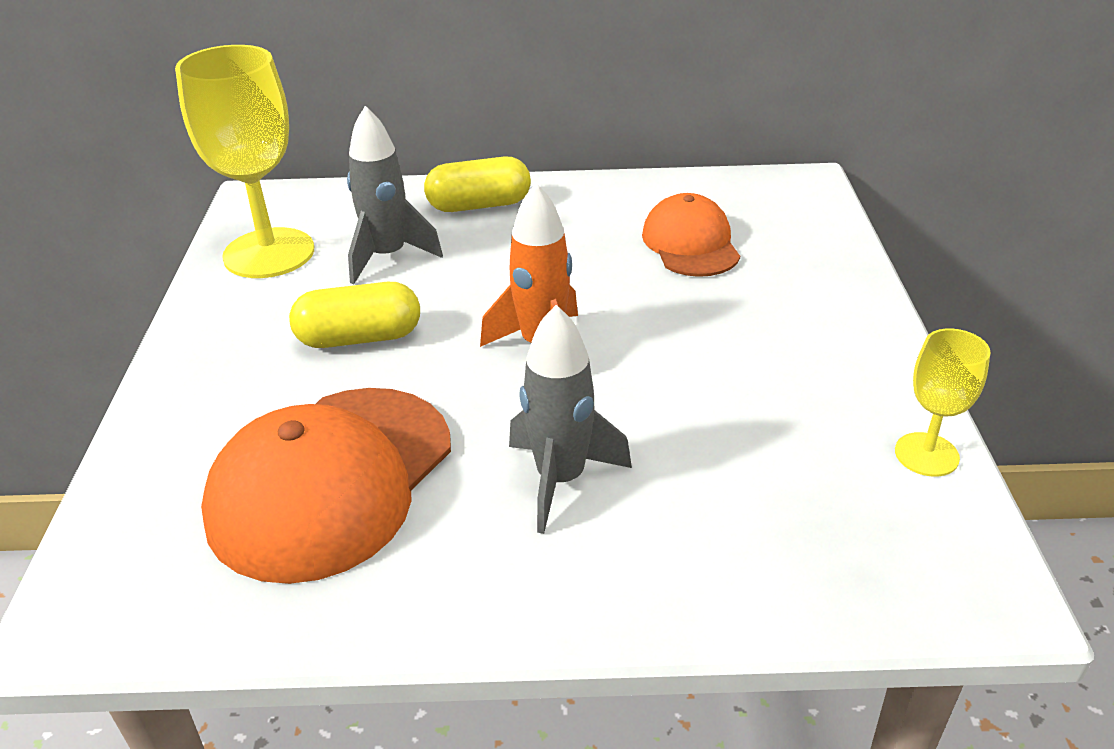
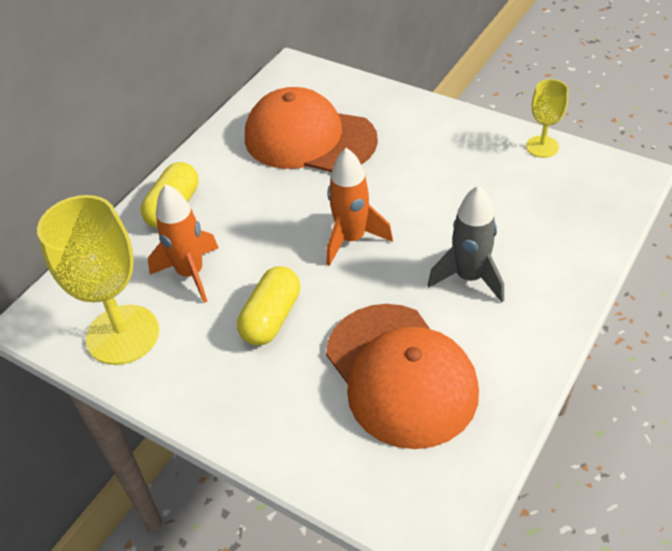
camera: 55 degrees left, 10 degrees up
(387, 257) = (191, 274): grey rocket -> orange rocket
(690, 243) = (309, 138): orange cap -> orange cap, size x1.67

